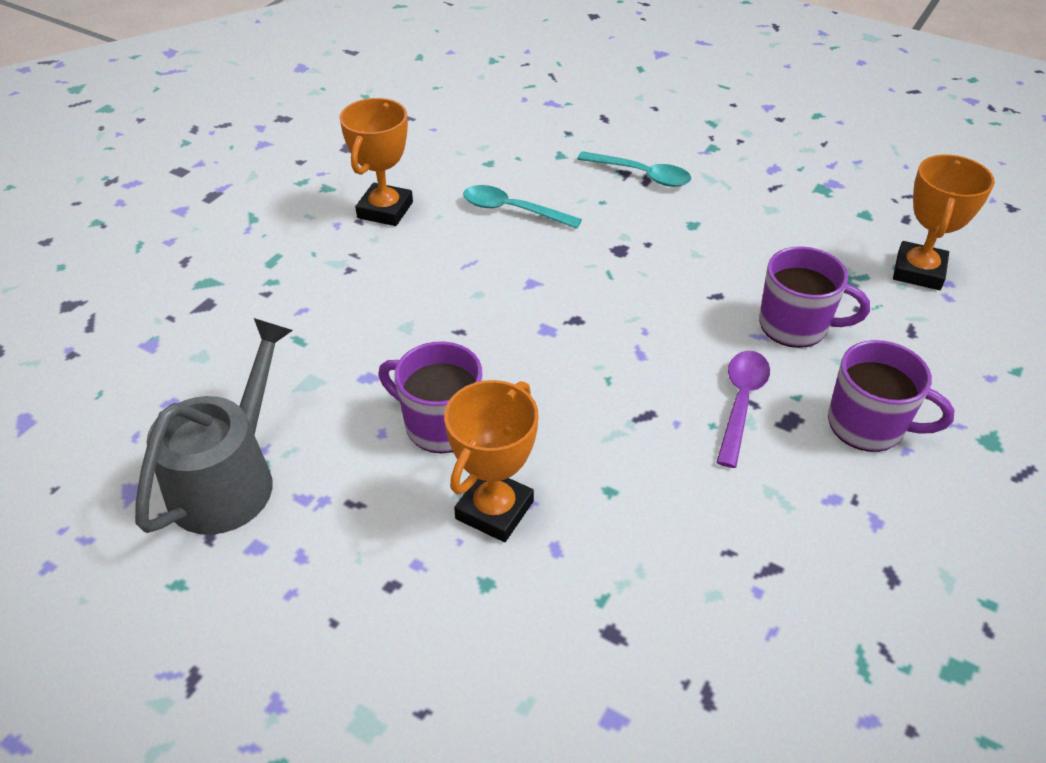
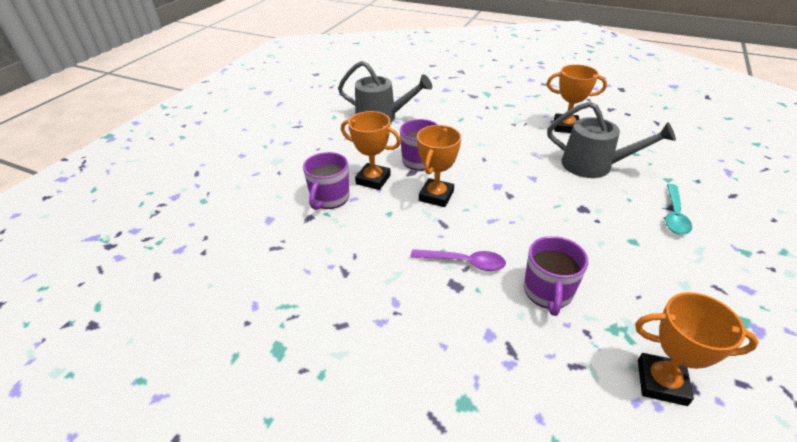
camera: 85 degrees right, 5 degrees down
(512, 210) = (594, 165): turquoise spoon -> grey watering can
(565, 414) = (436, 196): none -> orange trophy
(868, 425) = (461, 325): purple mug -> purple mug (329, 198)

